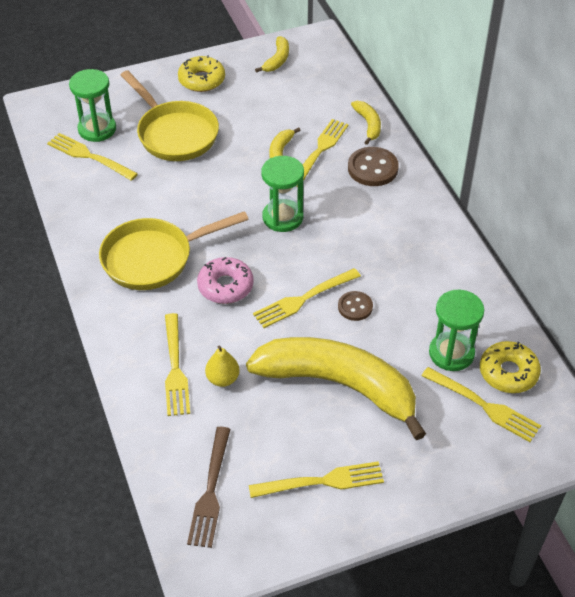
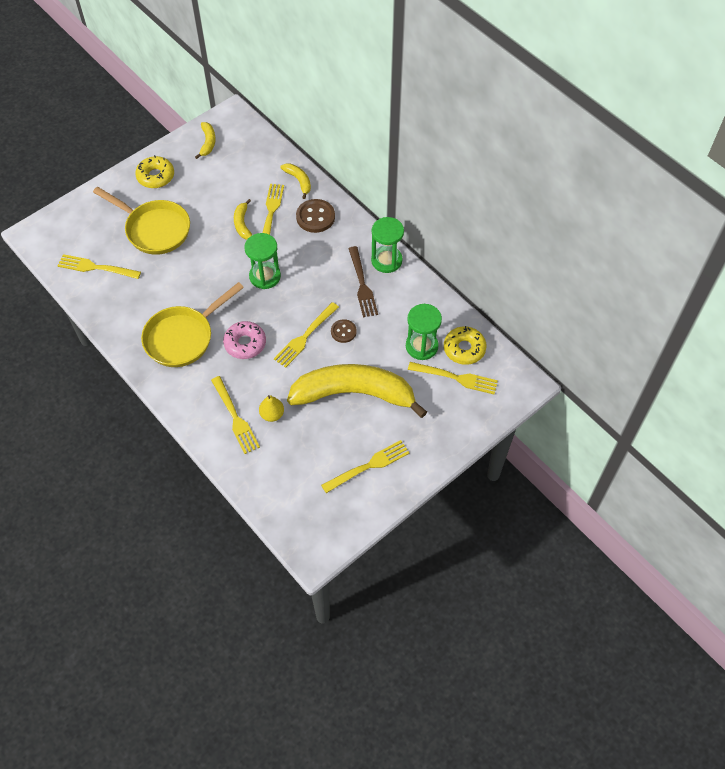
camera: 20 degrees left, 10 degrees up
(97, 129) = (91, 242): green hourglass -> green hourglass (386, 260)
(210, 491) = (296, 497): brown fork -> brown fork (362, 284)

